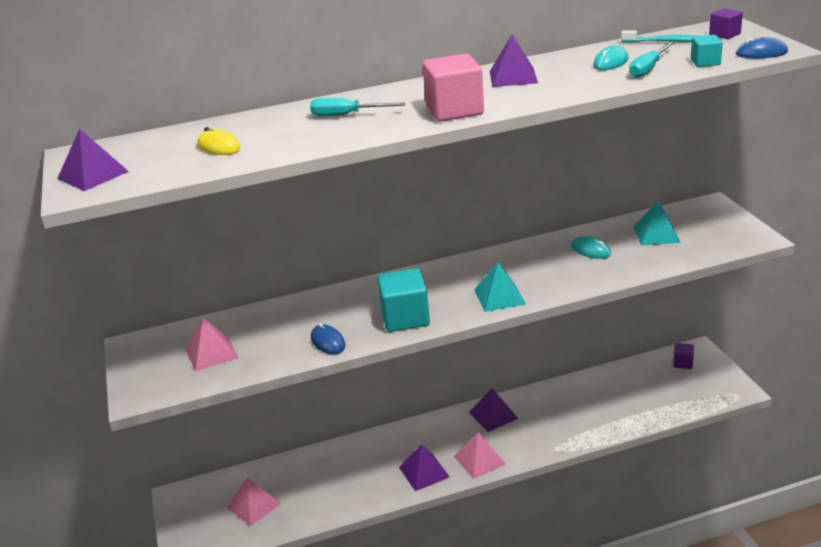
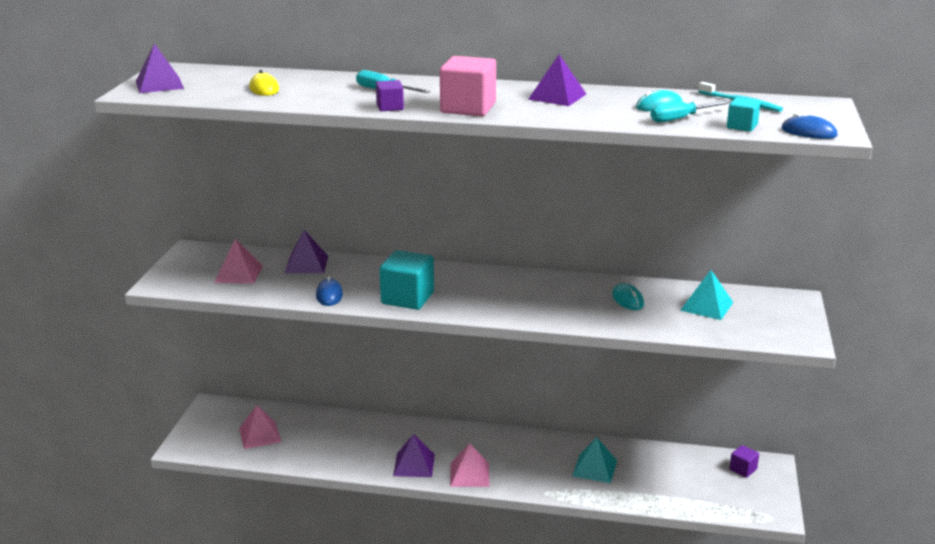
camera: 25 degrees right, 5 degrees down
(493, 415) = (516, 444): purple pyramid -> purple pyramid (306, 264)
(499, 296) = (502, 308): turquoise pyramid -> turquoise pyramid (594, 468)
(724, 34) = (805, 110): purple cube -> purple cube (390, 107)

